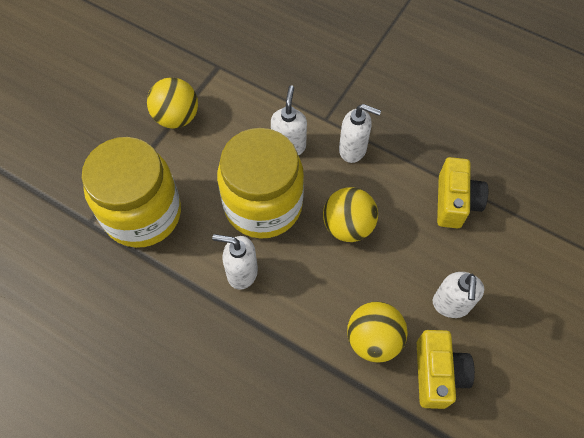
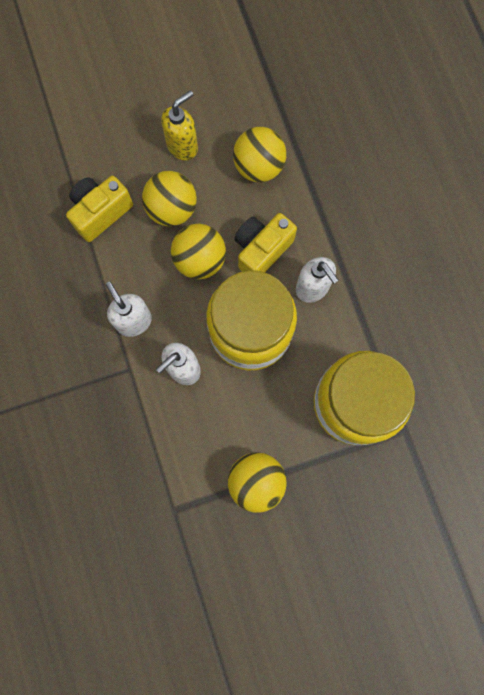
camera: 140 degrees left, 15 degrees up
(406, 247) = (172, 209): none -> yellow ball
(437, 374) = (237, 113): yellow camera -> yellow camera (261, 250)
(451, 304) = (183, 146): white soap dispenser -> yellow soap dispenser

